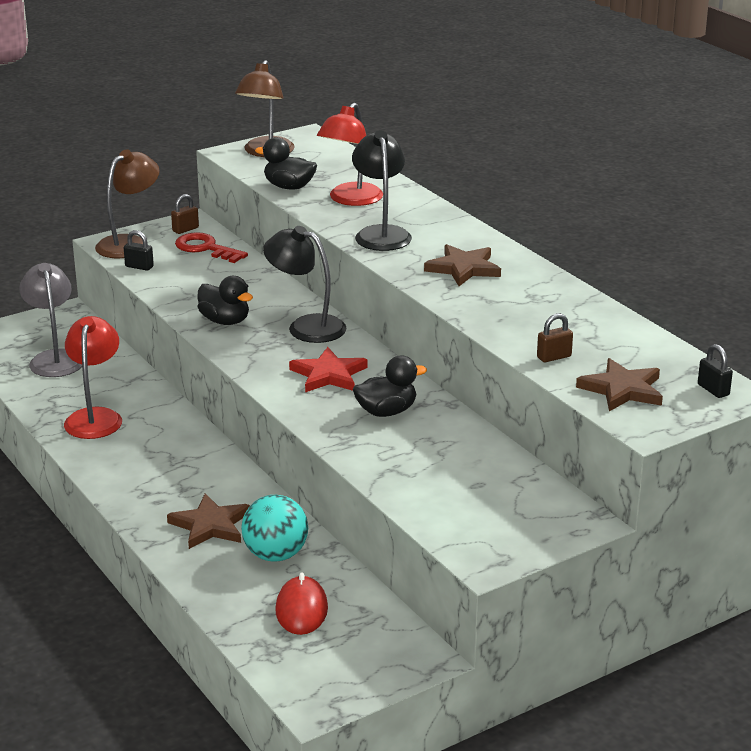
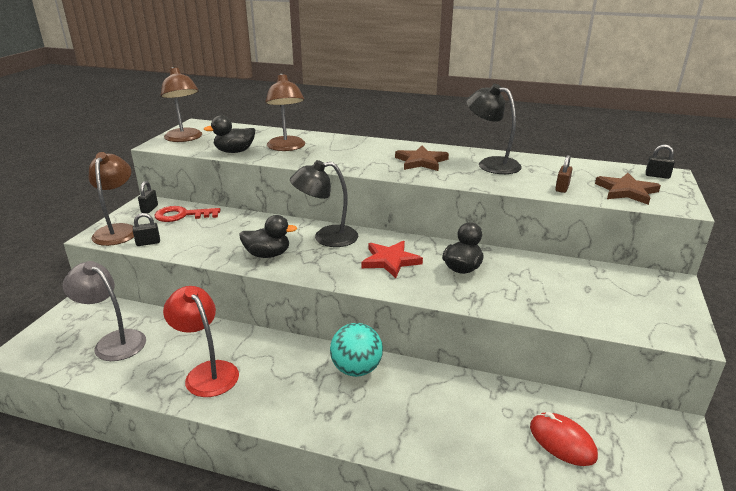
camera: 40 degrees left, 0 degrees up
(185, 229) = (149, 209): brown padlock -> black padlock
(210, 525) = (409, 412): brown star -> none
(275, 555) = (483, 409): turquoise ball -> turquoise ball (356, 369)
(350, 200) = (287, 147): red lamp -> brown lamp
(381, 233) = (340, 159): black lamp -> black lamp (491, 164)

